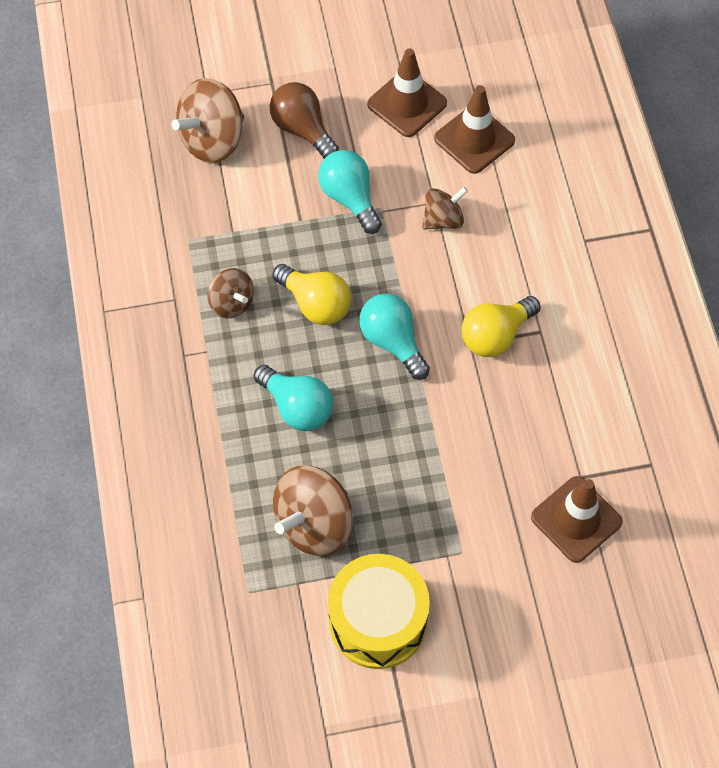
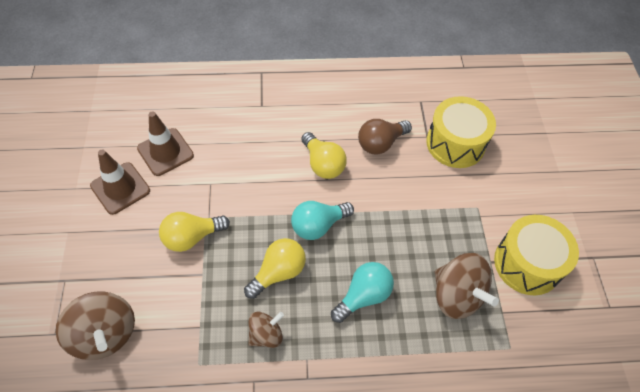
camera: 85 degrees left, 5 degrees down
(302, 129) = (118, 262): brown light bulb -> brown light bulb (380, 143)
(350, 198) = (191, 237): turquoise light bulb -> yellow light bulb
(443, 219) = (226, 180): brown spinning top -> none
(576, 519) = (455, 143): brown traffic cone -> yellow drum

